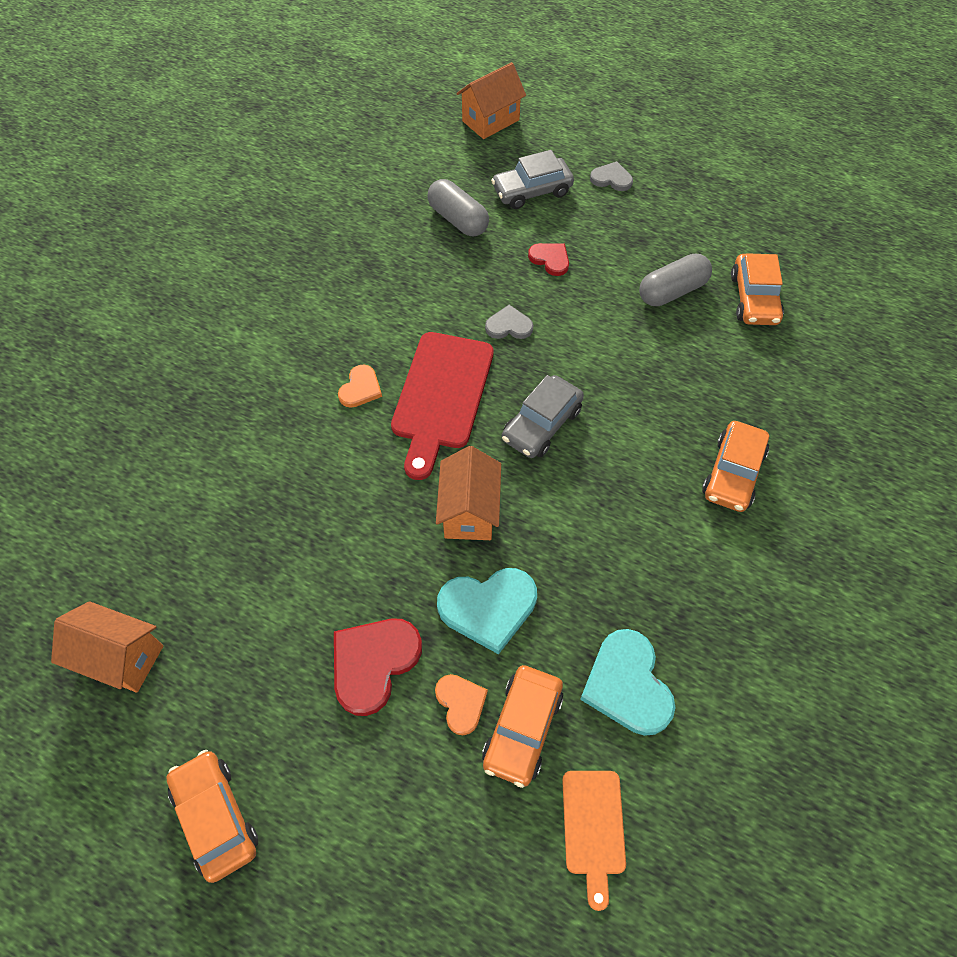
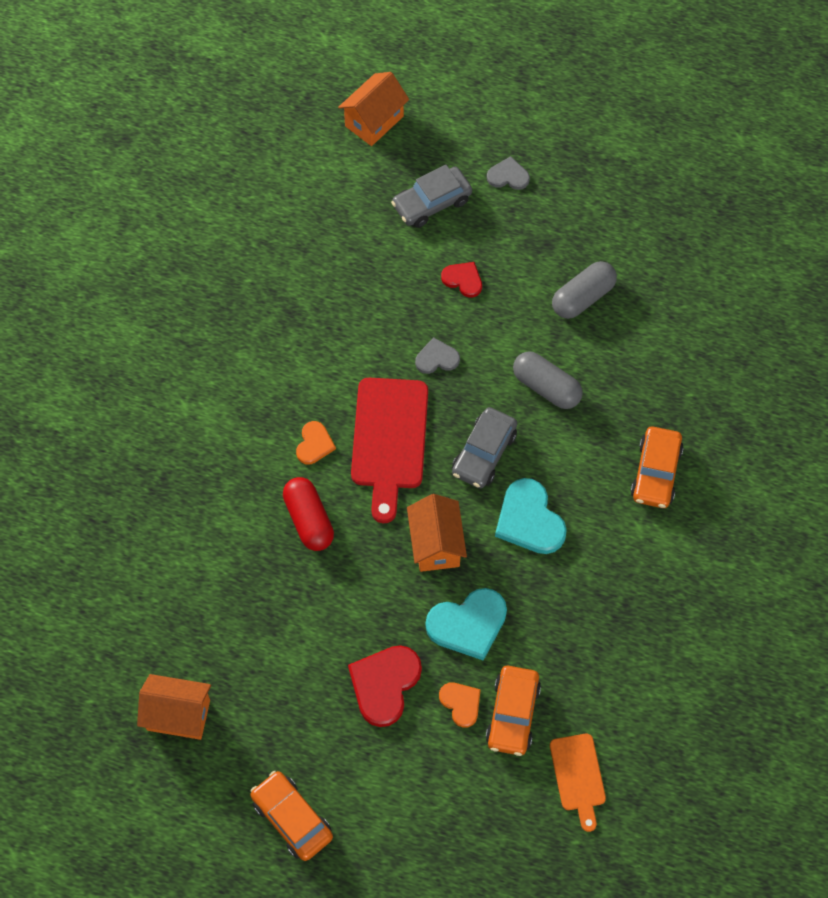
camera: 10 degrees left, 5 degrees up
(334, 463) = (309, 520): none -> red capsule
(458, 219) = (365, 248): grey capsule -> grey capsule (546, 387)
(627, 684) = (589, 667): turquoise heart -> turquoise heart (529, 520)
(754, 298) = (659, 293): orange car -> none

